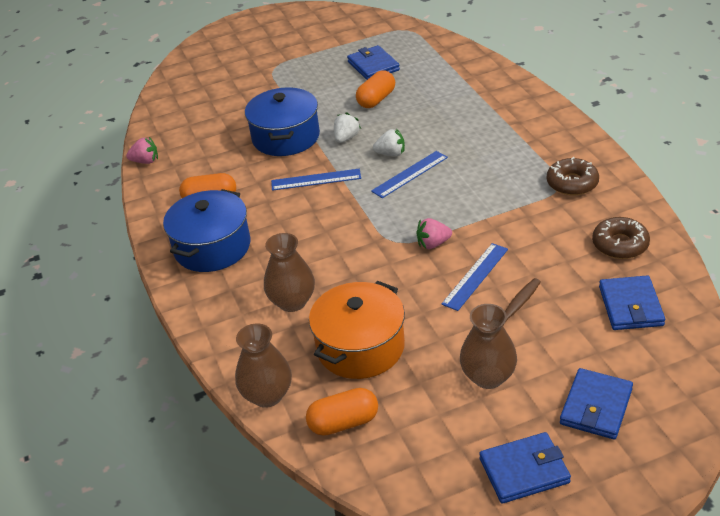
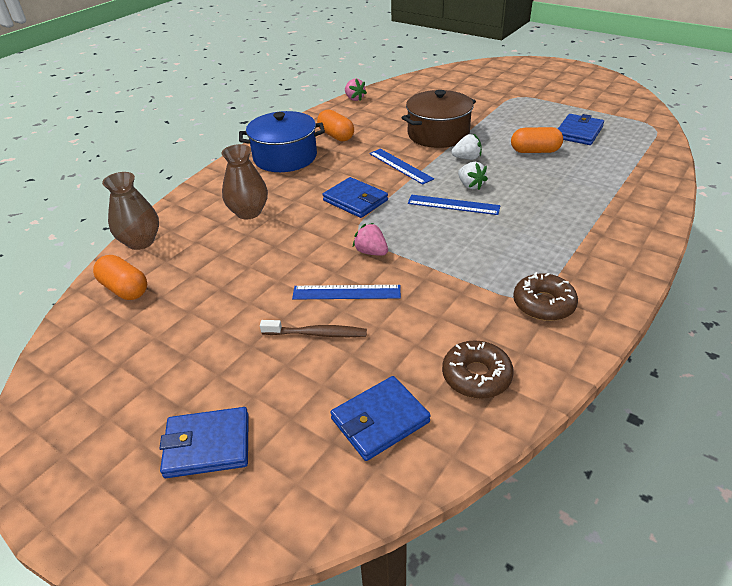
camera: 55 degrees right, 0 degrees up
(286, 137) = (438, 134): blue pot -> brown pot
(360, 347) = (215, 264): orange pot -> none
(488, 377) = (215, 350): brown vase -> none
(524, 470) = (100, 420): blue wallet -> blue wallet (355, 200)

